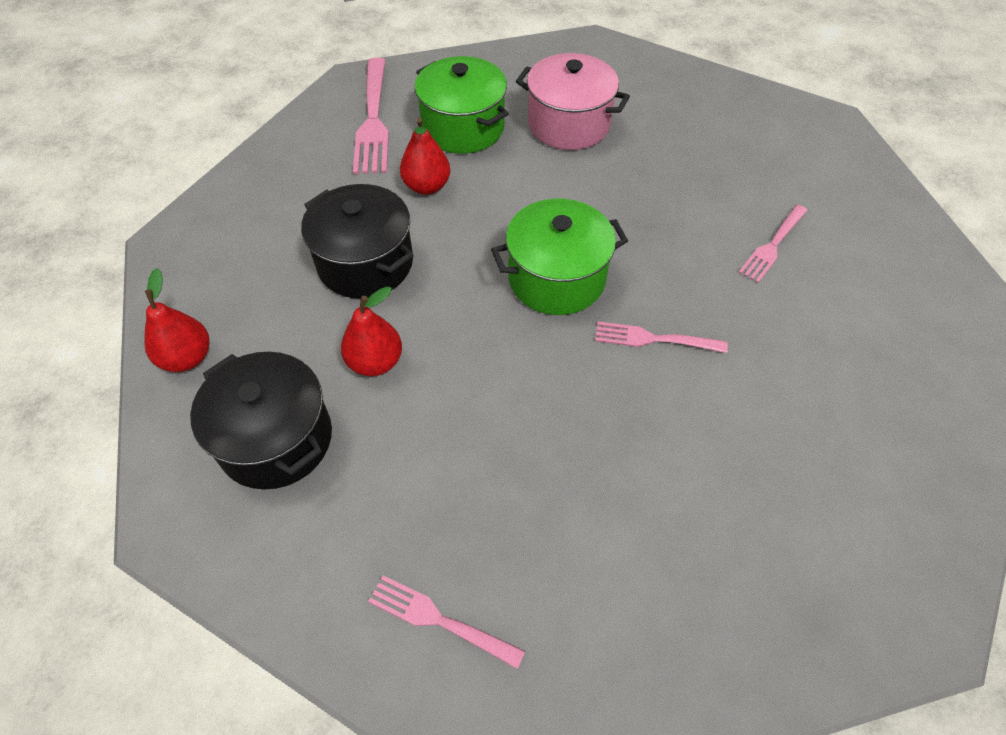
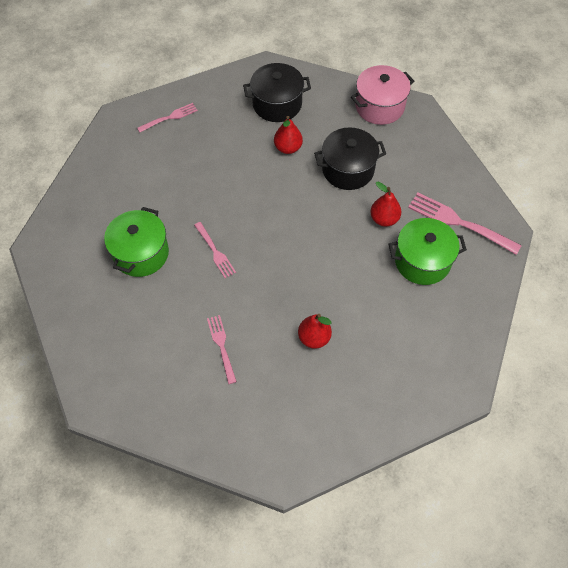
camera: 125 degrees right, 5 degrees up
(187, 358) = (340, 92): red pear -> red pear (314, 338)
(556, 278) = (279, 236): green pot -> green pot (141, 253)
(568, 124) = (388, 316): pink pot -> pink pot (379, 106)
(655, 339) = (214, 251): pink fork -> pink fork turned 105 degrees clockwise

